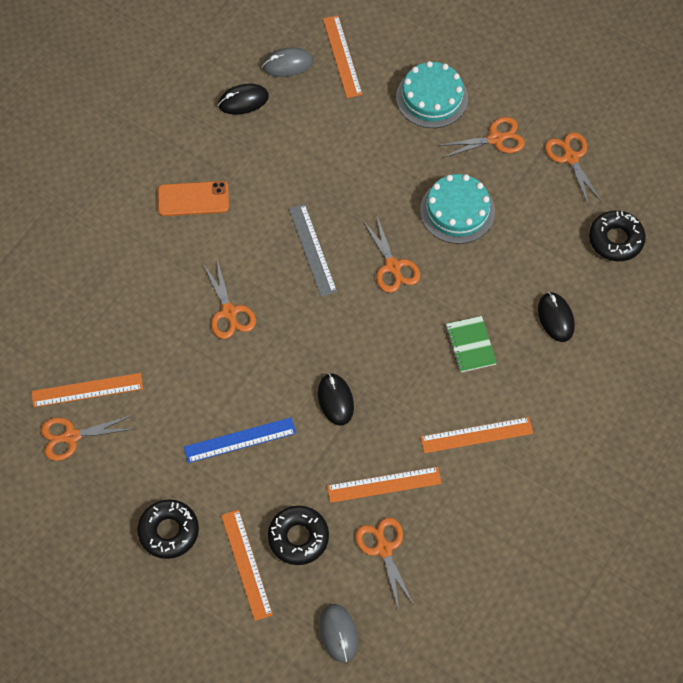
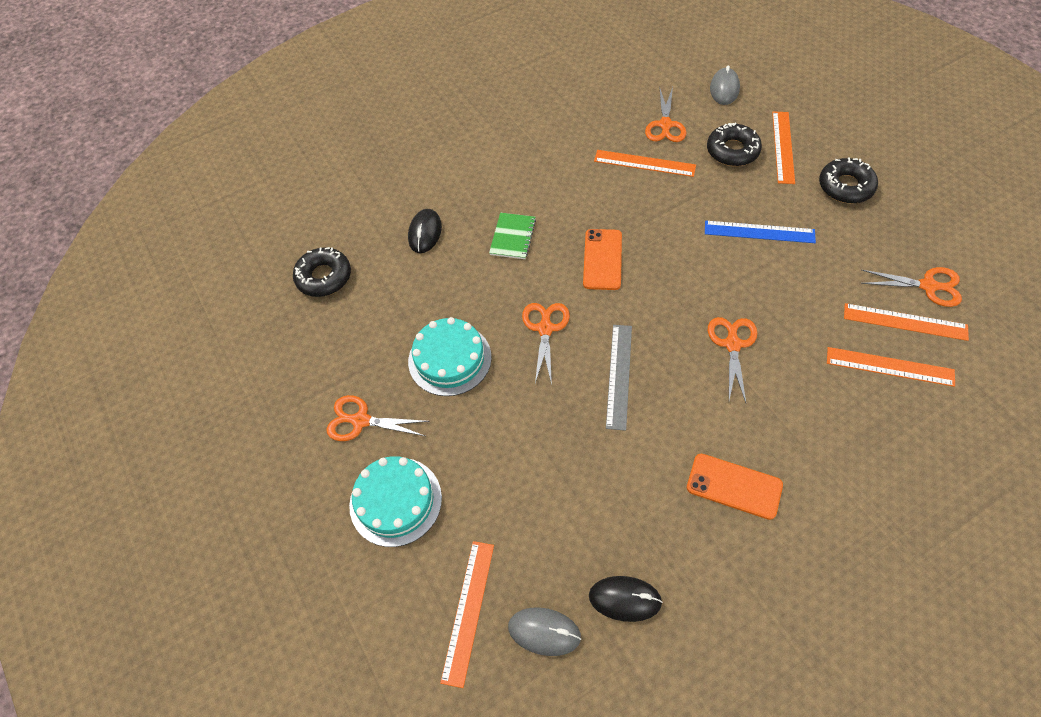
camera: 150 degrees left, 5 degrees down
(335, 400) = (657, 234): black mouse -> none
(375, 353) = (602, 259): none -> orange phone
(476, 435) = (549, 172): orange ruler -> orange ruler (889, 367)
(570, 157) = (302, 370): orange scissors -> none

